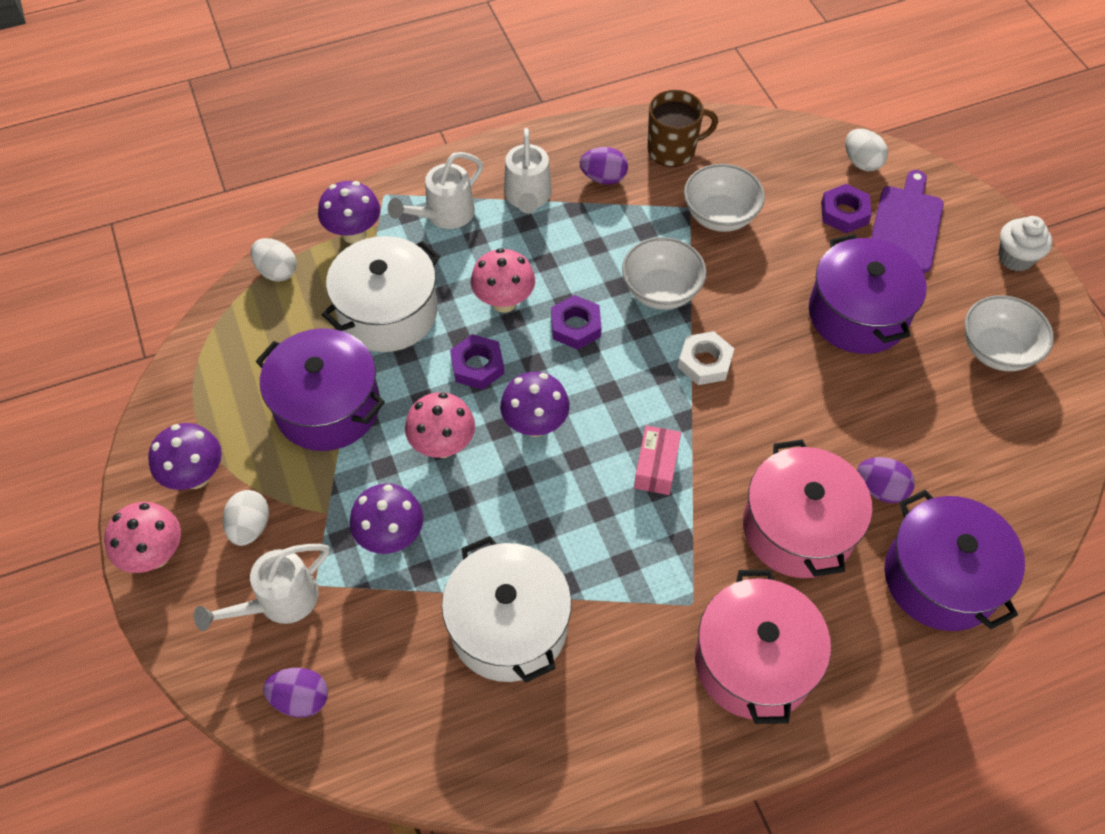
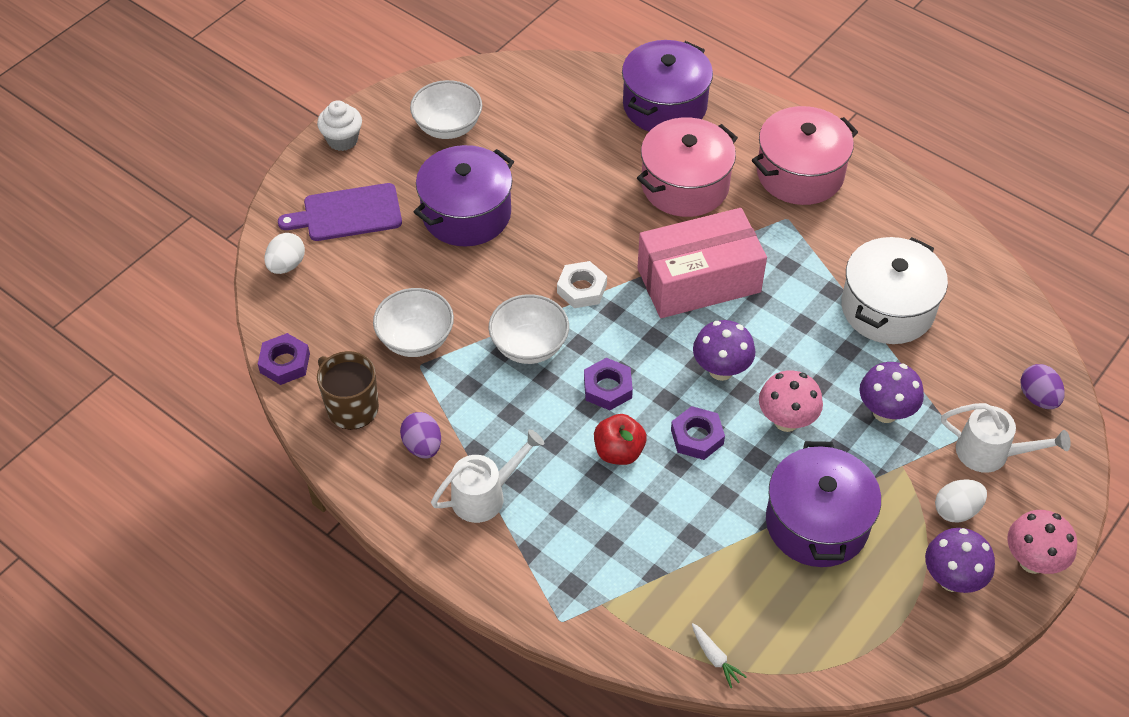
camera: 120 degrees left, 5 degrees down
(277, 271) = (715, 658): white egg -> white carrot
(354, 233) = (626, 618): purple mushroom -> none
(388, 312) = (693, 535): white pot -> none
(444, 215) = (552, 554): white watering can -> none
(504, 302) = (619, 452): pink mushroom -> red apple
(656, 467) = (698, 280): pink box -> pink box, size x2.21
(844, 213) = (358, 257): purple nut -> purple nut (285, 363)
(880, 489) = (619, 153): purple egg -> none

